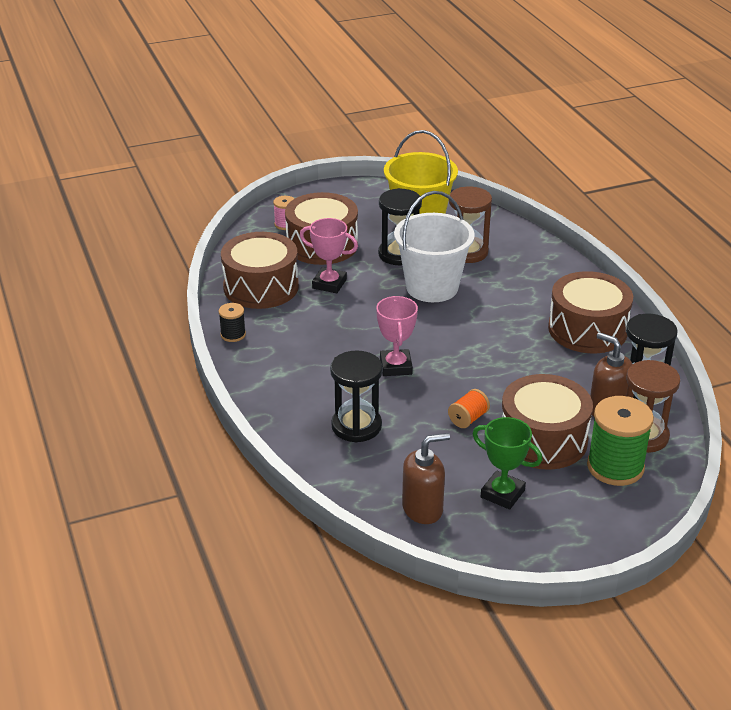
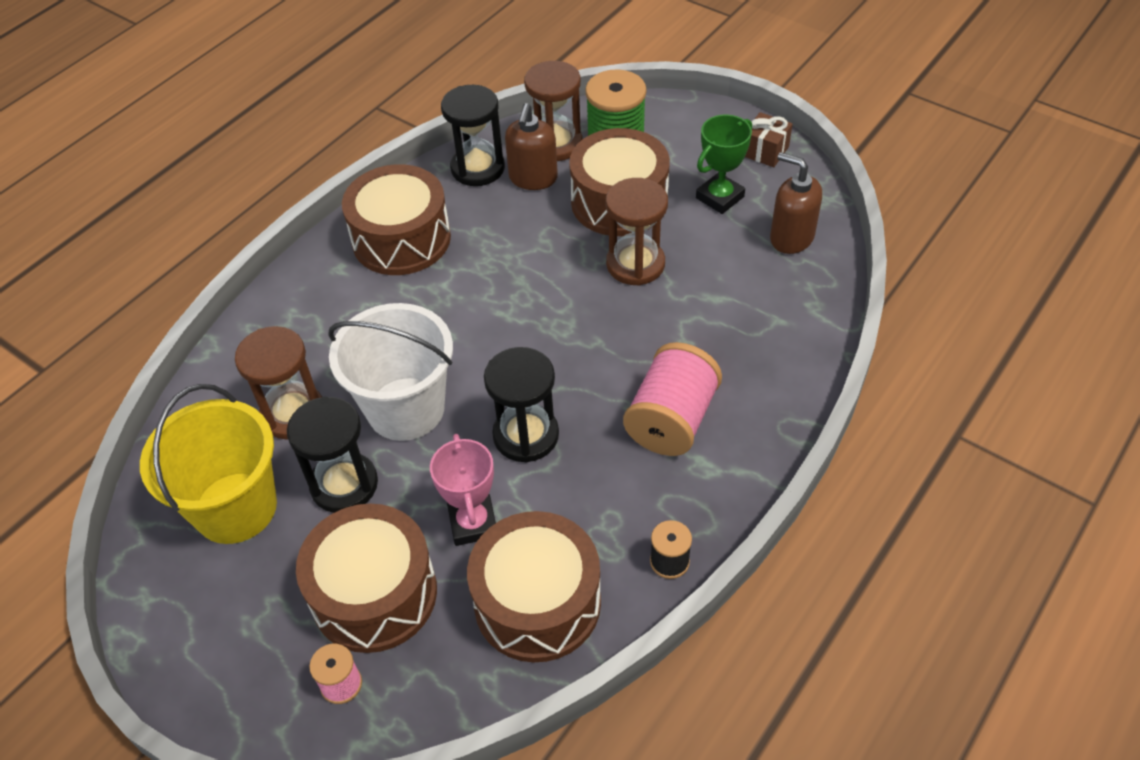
camera: 120 degrees left, 15 degrees up
(320, 375) = (671, 420): none -> pink spool
(356, 426) = (726, 342): black hourglass -> black hourglass (526, 435)
(396, 366) = (597, 362): pink trophy -> none
(468, 418) = (635, 264): orange spool -> brown hourglass
(502, 494) = (720, 197): green trophy -> green trophy turned 45 degrees clockwise
(538, 550) = (765, 151): none -> brown gift

